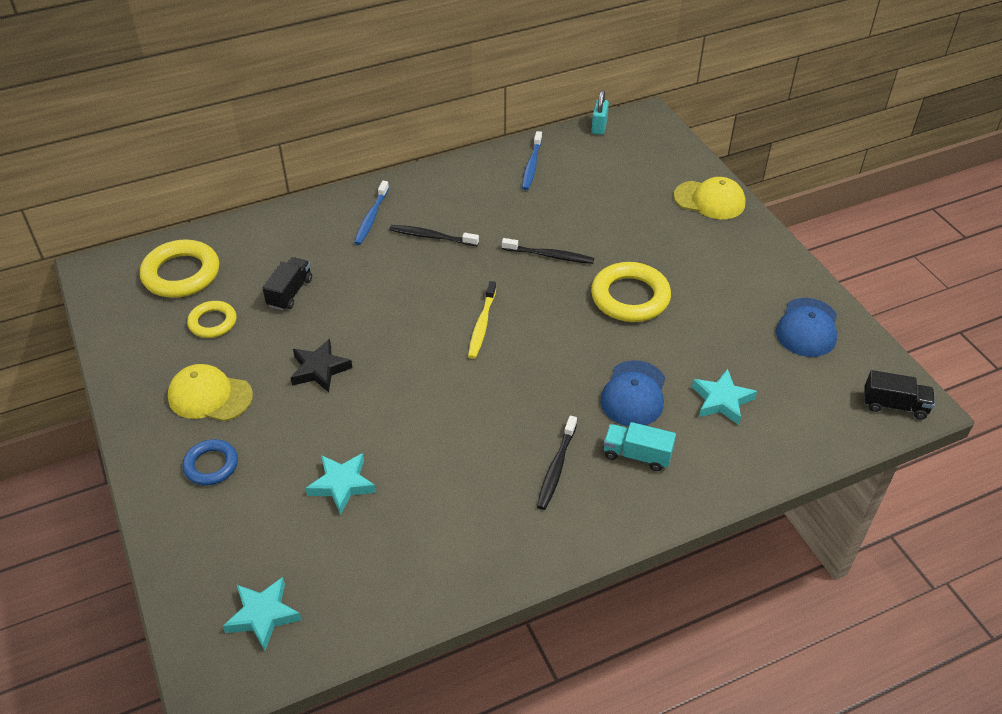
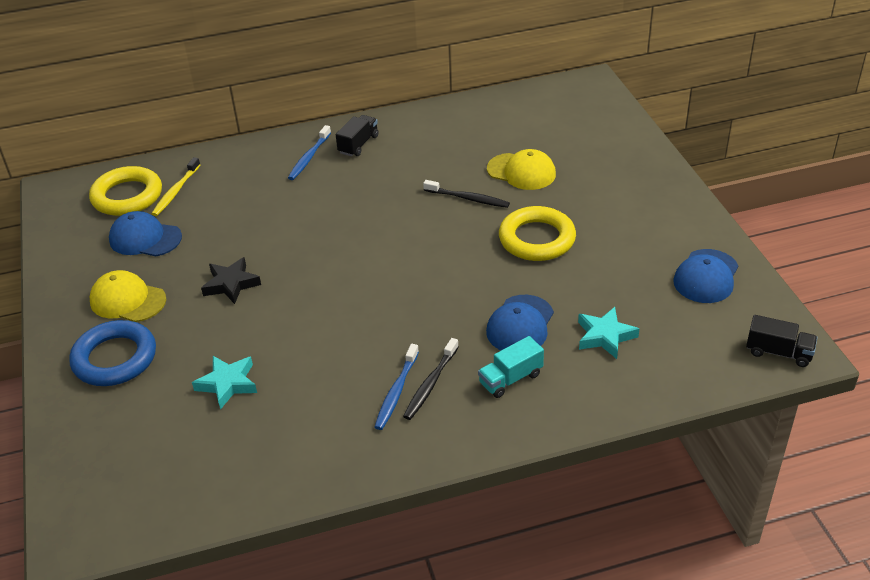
camera: 10 degrees right, 5 degrees down
(211, 465) = (115, 358): blue ring -> blue ring, size x1.68
(212, 322) = (145, 238): yellow ring -> blue cap
(263, 615) = (130, 489): turquoise star -> none
(290, 293) = (220, 217): black truck -> black truck (358, 144)
(432, 237) = (361, 176): black toothbrush -> none
(482, 324) = (390, 255): yellow toothbrush -> yellow toothbrush (176, 191)
(531, 165) = (469, 119): blue toothbrush -> blue toothbrush (396, 391)
(599, 127) = (542, 88): turquoise padlock -> none
(637, 455) = (510, 379): turquoise truck -> turquoise truck turned 60 degrees counterclockwise
(709, 200) = (635, 157): yellow cap -> yellow cap (521, 172)

